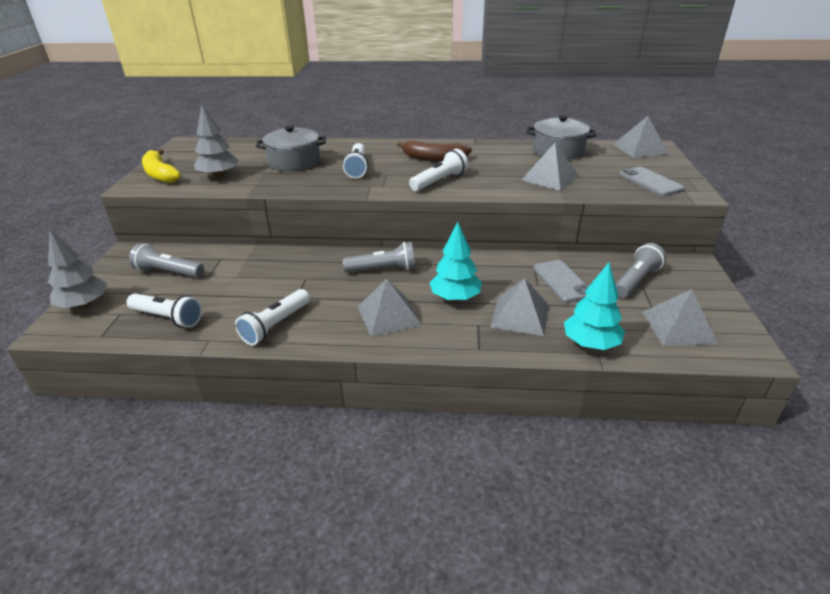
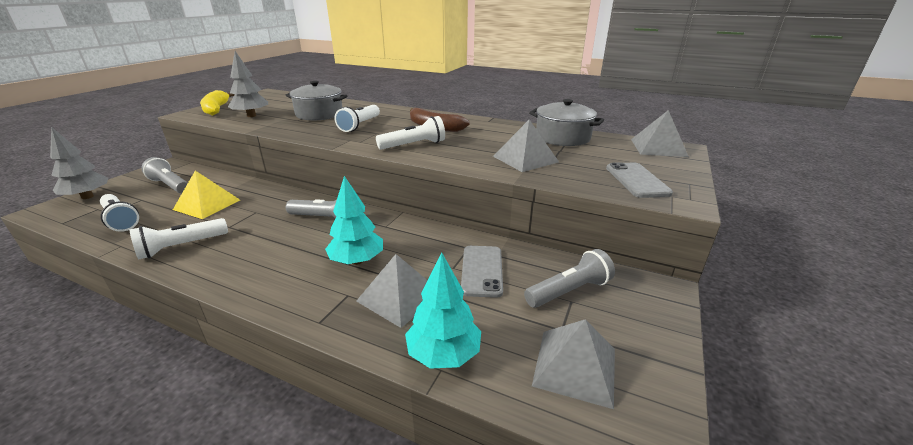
camera: 20 degrees right, 5 degrees down
(242, 282) = (207, 204): none -> yellow pyramid
(389, 315) = (279, 262): grey pyramid -> none

